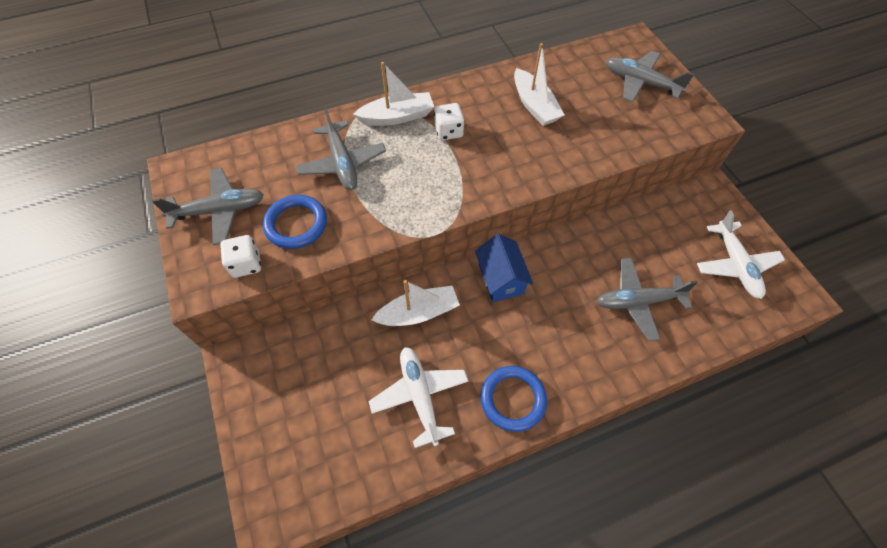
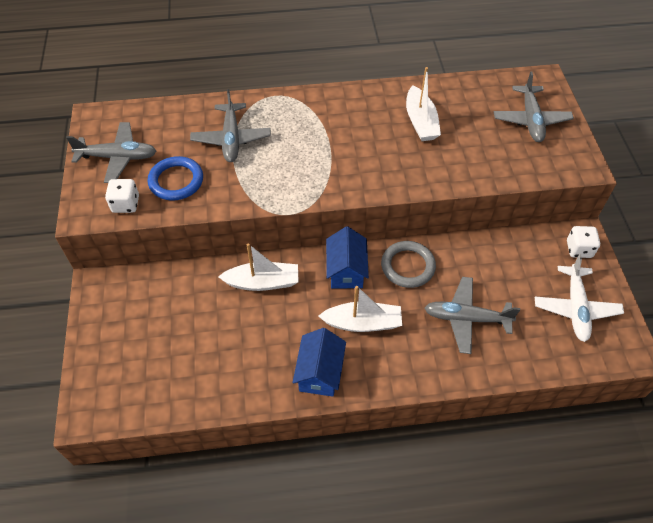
camera: 15 degrees right, 5 degrees down
(397, 117) = (293, 108): white boat -> white boat (363, 323)
(419, 395) = (240, 349): white plane -> none
(448, 131) = (333, 130): white dice -> white dice (579, 249)
(513, 399) = (320, 372): blue ring -> blue house
(561, 259) = (408, 266): none -> grey ring
(640, 83) = (531, 120): grey plane -> grey plane turned 135 degrees counterclockwise

